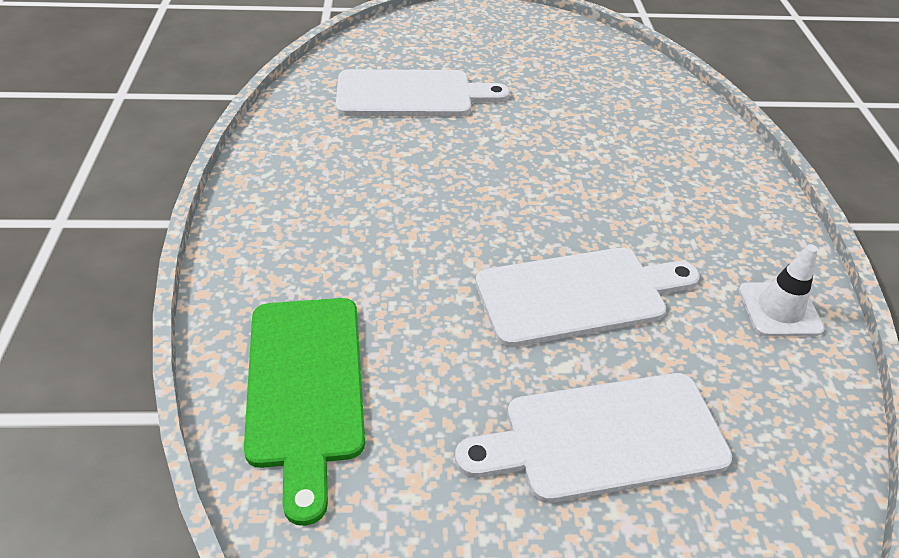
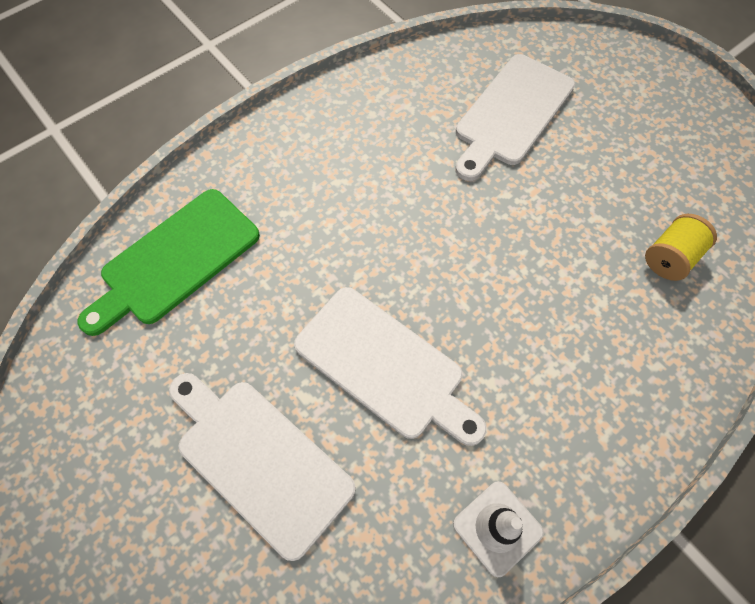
camera: 55 degrees right, 20 degrees up
(412, 94) = (511, 114): white cutting board -> white cutting board turned 75 degrees clockwise
(621, 100) = (670, 257): none -> yellow spool

